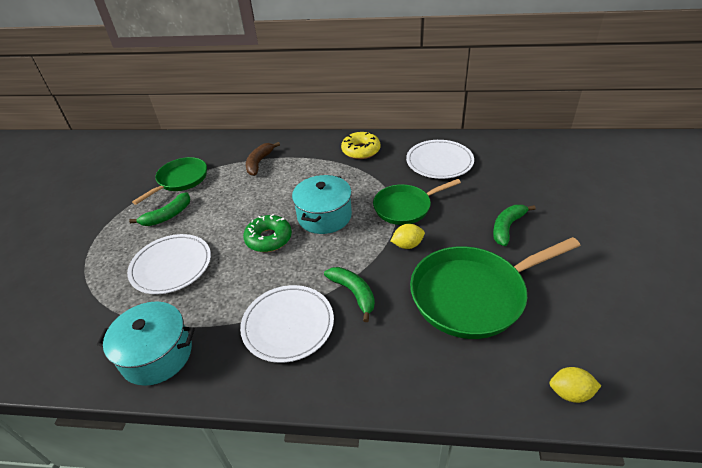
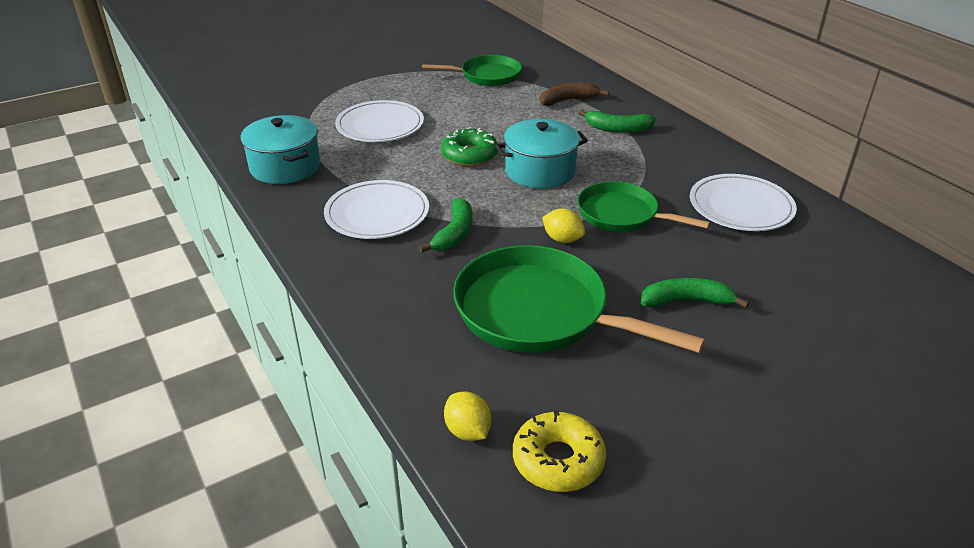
camera: 50 degrees right, 5 degrees down
(167, 216) = (435, 93): green banana -> green banana (617, 129)
(361, 150) = (678, 147): yellow donut -> yellow donut (558, 460)

